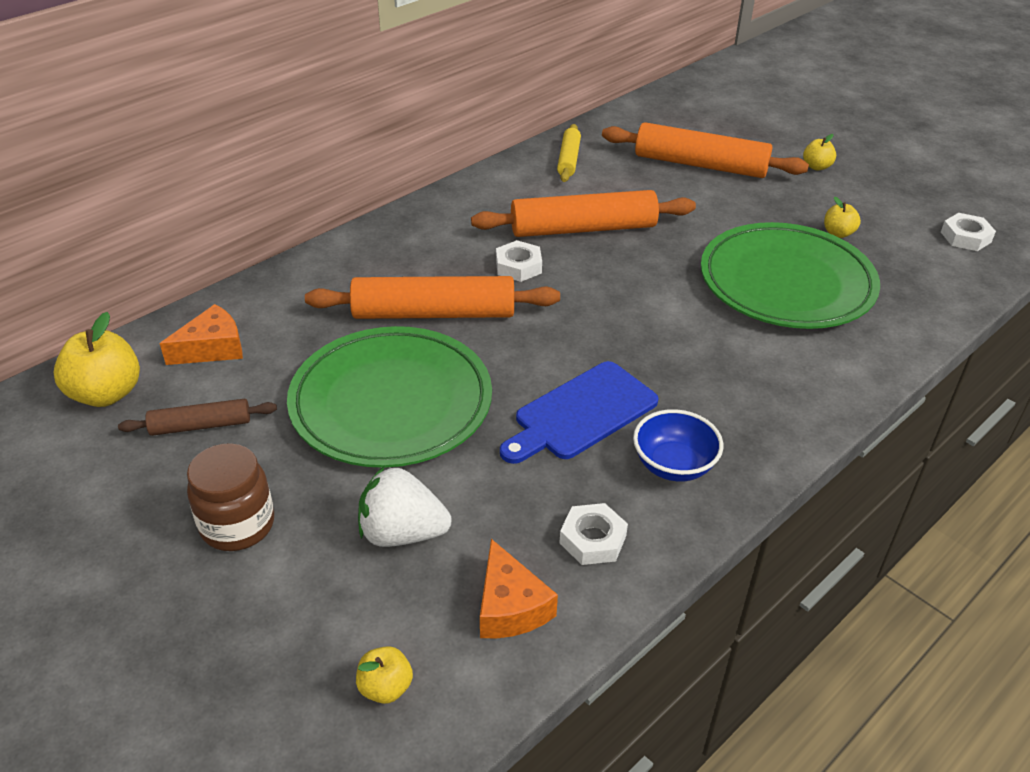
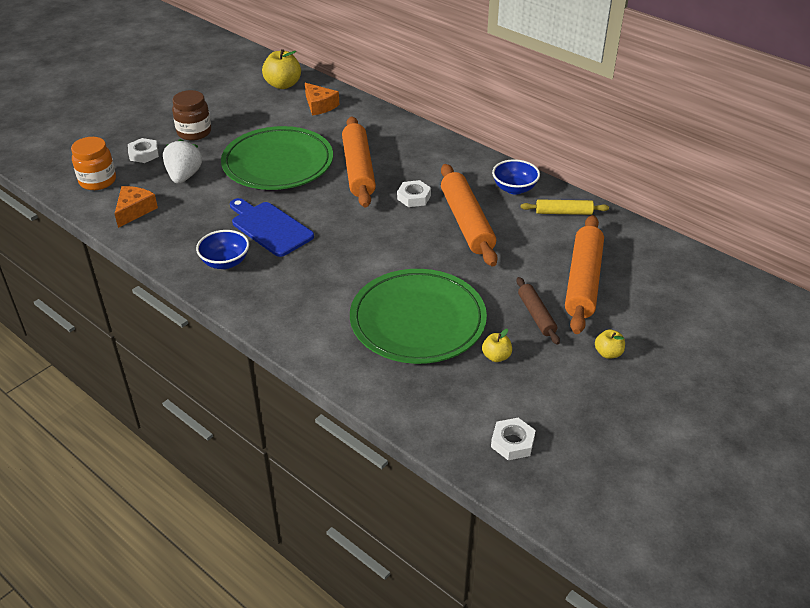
camera: 85 degrees right, 0 degrees up
(201, 425) = (260, 112): brown rolling pin -> brown rolling pin (536, 315)
(385, 687) = (98, 181): yellow apple -> orange jar
(510, 606) = (134, 210): orange cheese -> orange cheese turned 135 degrees clockwise
(512, 186) = (514, 189): none -> blue bowl
(593, 539) = (173, 234): white nut -> white nut (144, 154)

